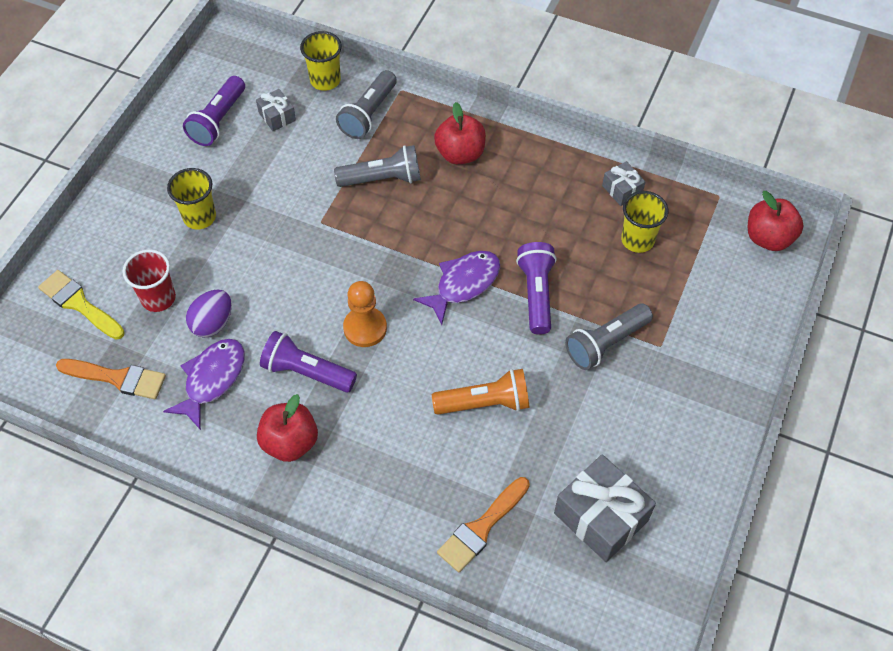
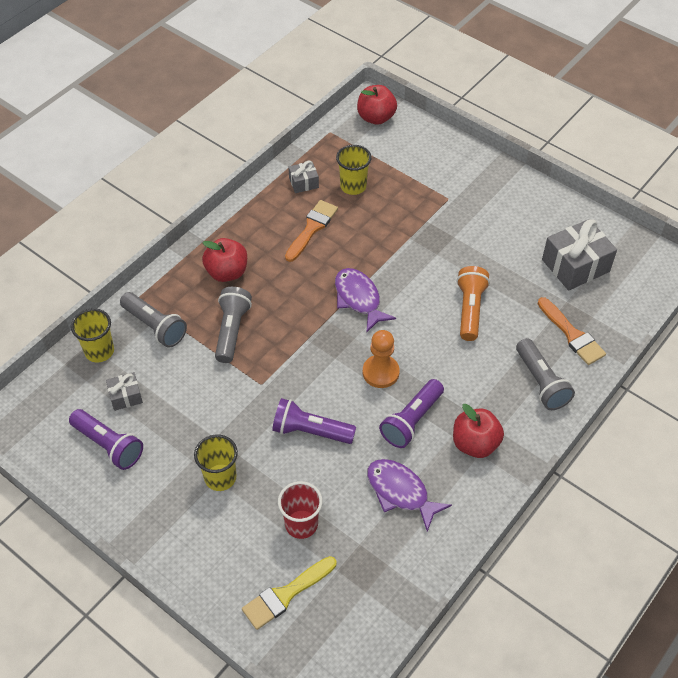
camera: 75 degrees left, 5 degrees down
(118, 378) = (379, 569): orange brush -> orange brush (312, 228)
(213, 323) = (342, 483): purple egg -> none
(536, 294) = (382, 256): purple flashlight -> purple flashlight (310, 431)
(605, 343) = (437, 227): grey flashlight -> grey flashlight (541, 382)

